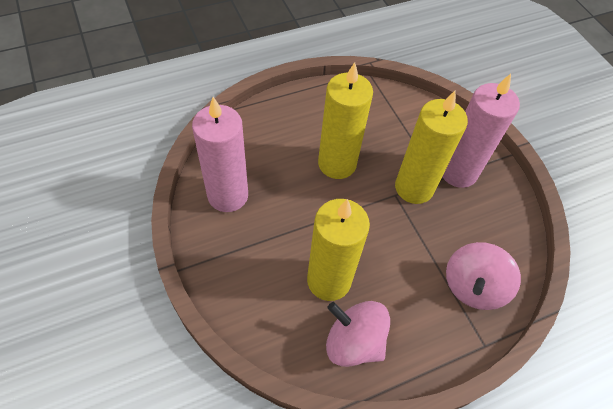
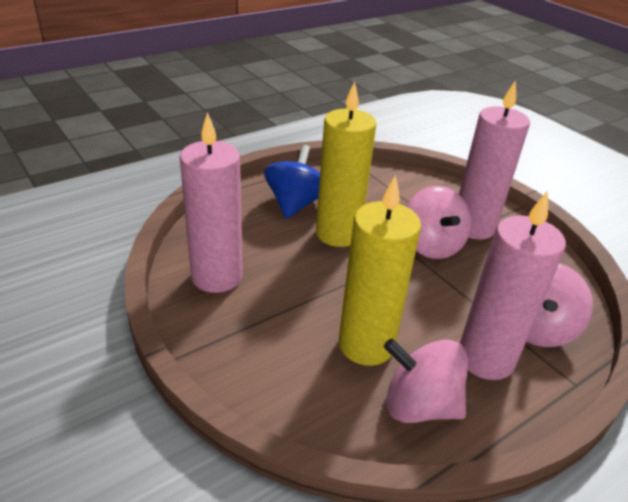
camera: 10 degrees left, 20 degrees down
(309, 125) = (295, 204): none -> blue spinning top
(414, 188) = (431, 245): yellow candle -> pink spinning top
(420, 309) = (485, 358): none -> pink candle

